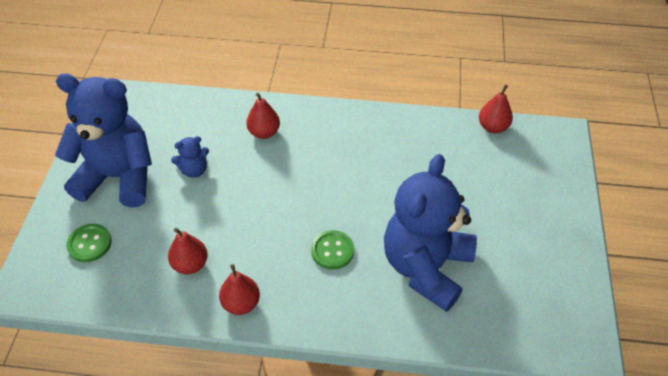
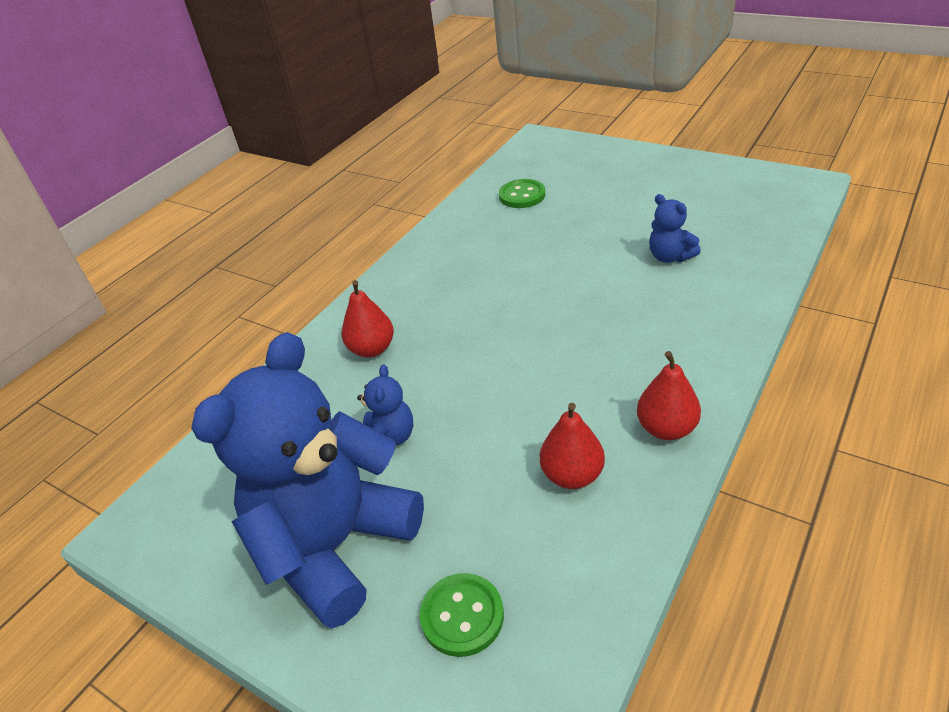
camera: 60 degrees left, 10 degrees down
(332, 251) = (613, 324): green button -> green button (522, 195)
(426, 267) = (670, 257): blue teddy bear -> blue teddy bear, size x0.41
(493, 127) = (499, 174): red pear -> none

